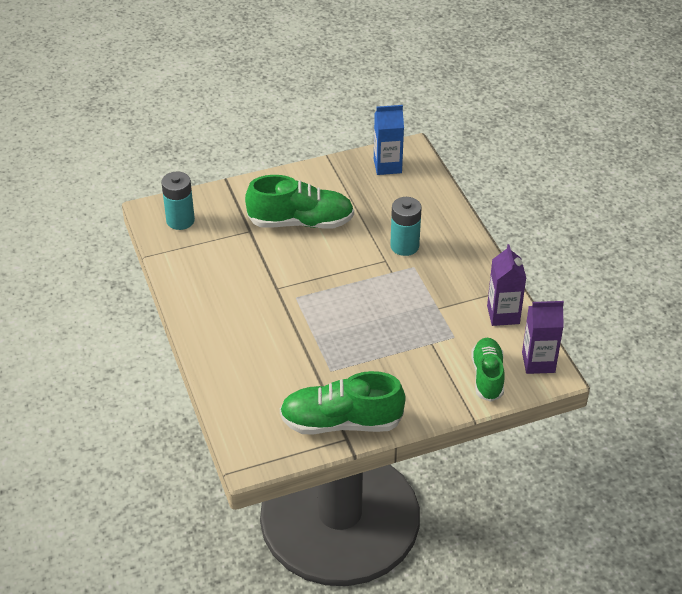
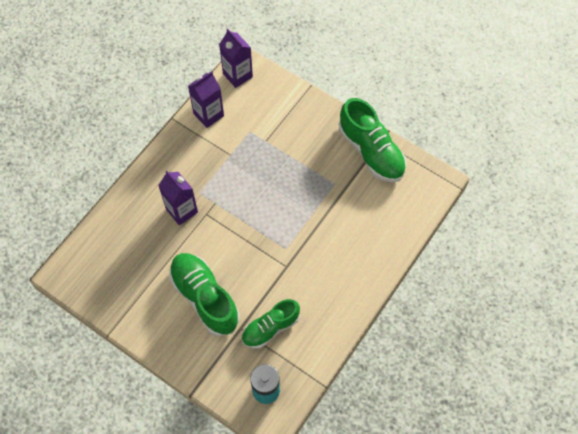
camera: 125 degrees left, 20 degrees up
(387, 166) = (93, 278): blue carton -> none
(404, 246) = (182, 210): turquoise battery -> purple carton
(487, 376) = (271, 95): green shoe -> green shoe (270, 328)

